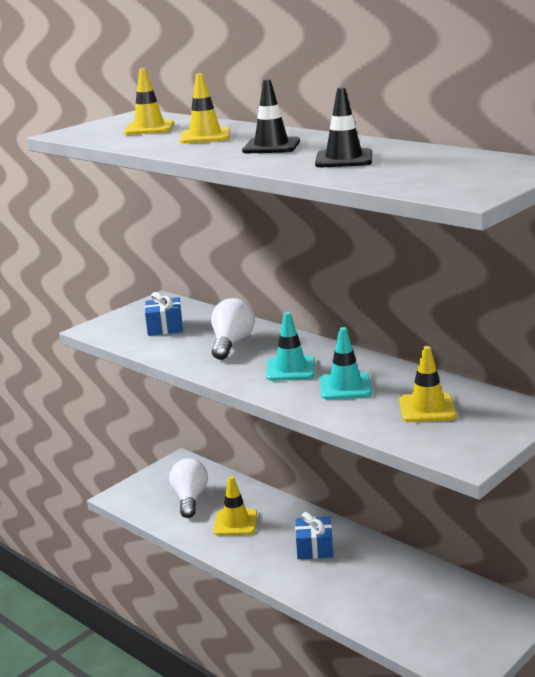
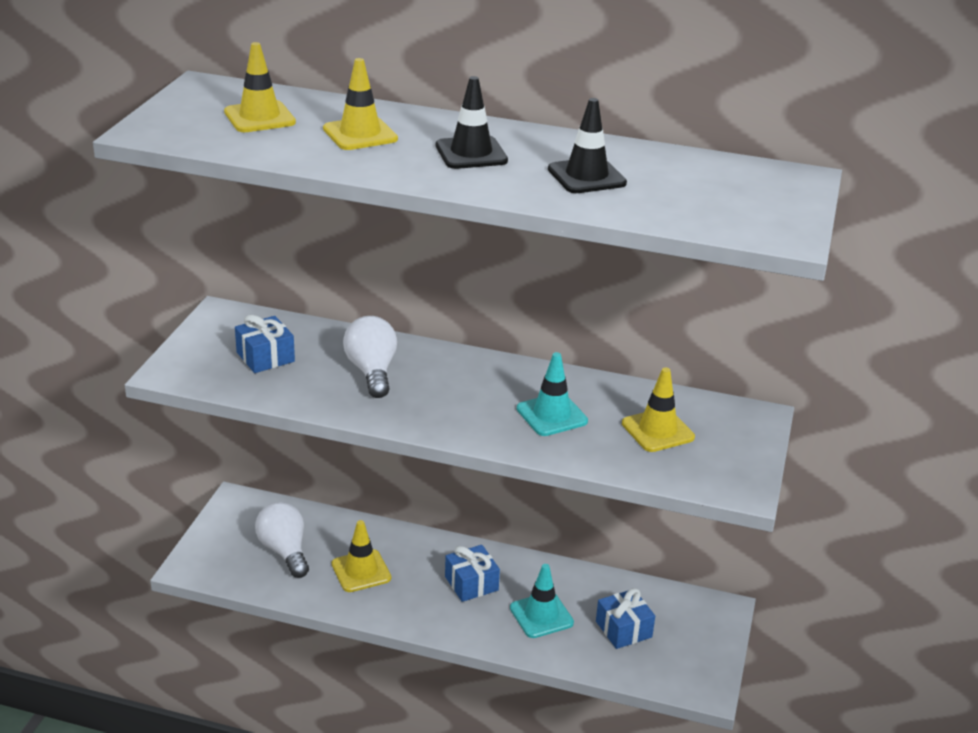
camera: 30 degrees left, 10 degrees up
(291, 369) = (472, 399): turquoise traffic cone -> turquoise traffic cone (541, 615)
(420, 608) = (623, 629): none -> blue gift

